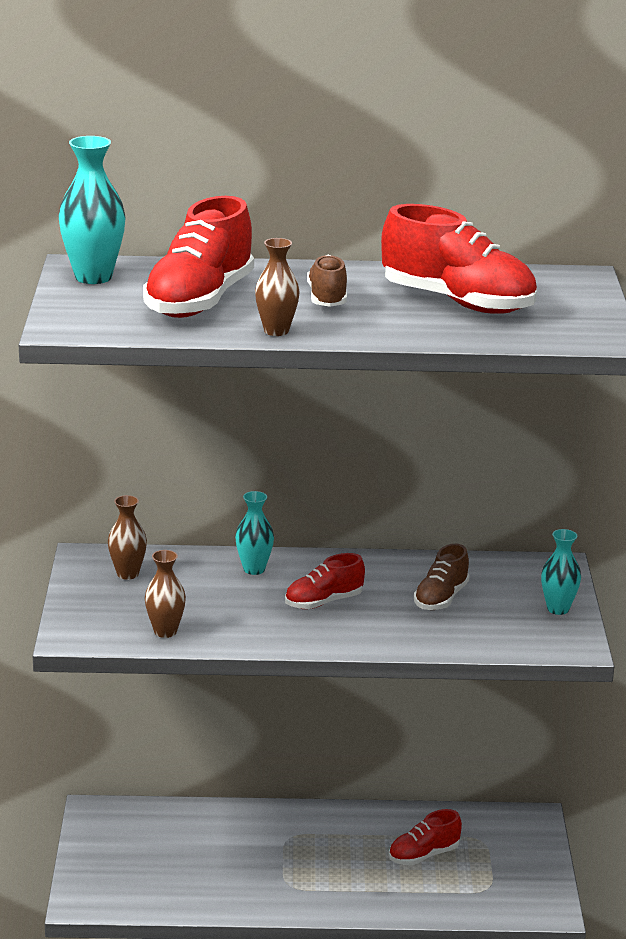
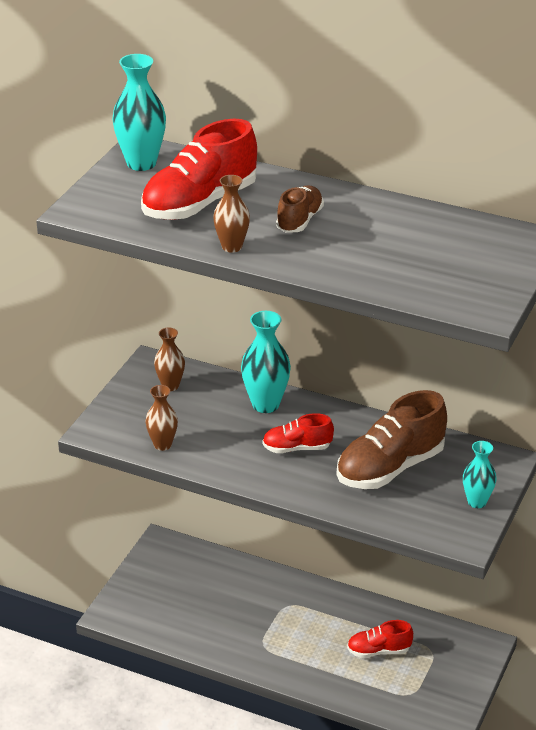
camera: 25 degrees right, 10 degrees up
(254, 569) = (265, 404): turquoise vase -> turquoise vase, size x1.58
(441, 598) = (390, 468): brown shoe -> brown shoe, size x1.83
(458, 302) = (400, 246): red shoe -> none

